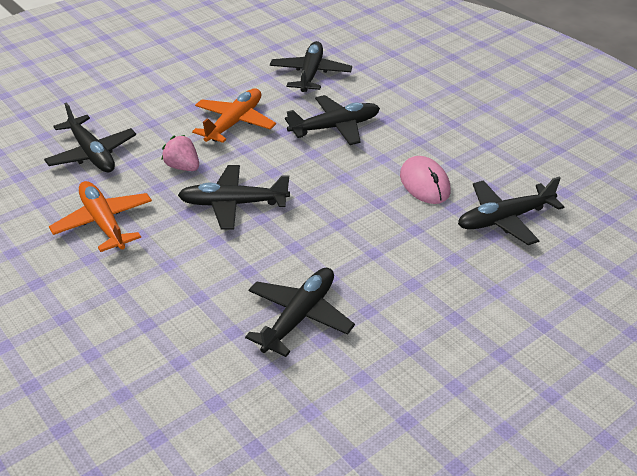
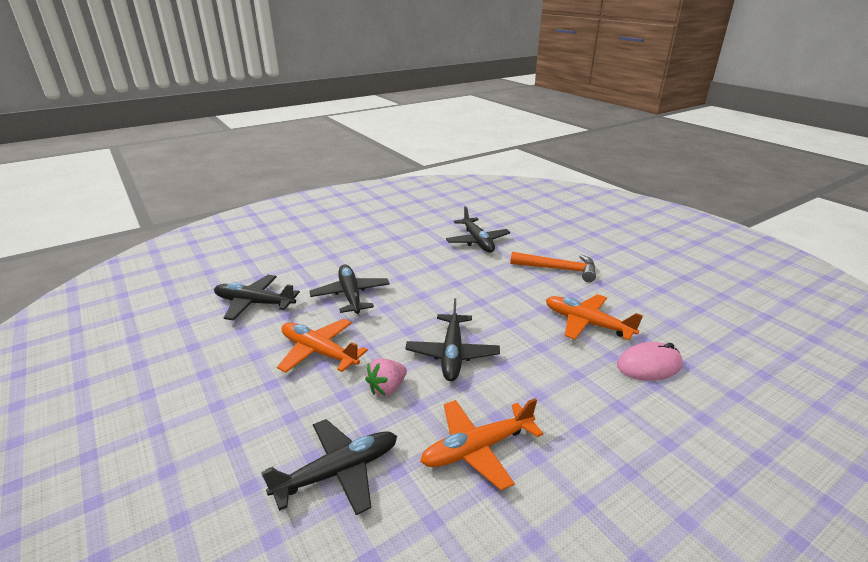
camera: 85 degrees left, 10 degrees down
(299, 317) = (587, 323): black plane -> orange plane
(424, 183) = (436, 263): pink mouse -> pink mouse (649, 365)
(441, 302) = (558, 269): none -> orange hammer

